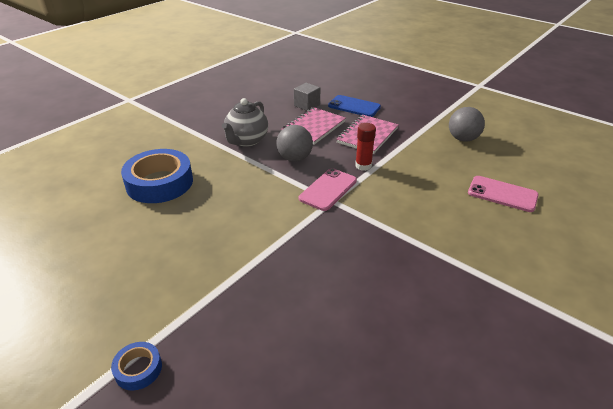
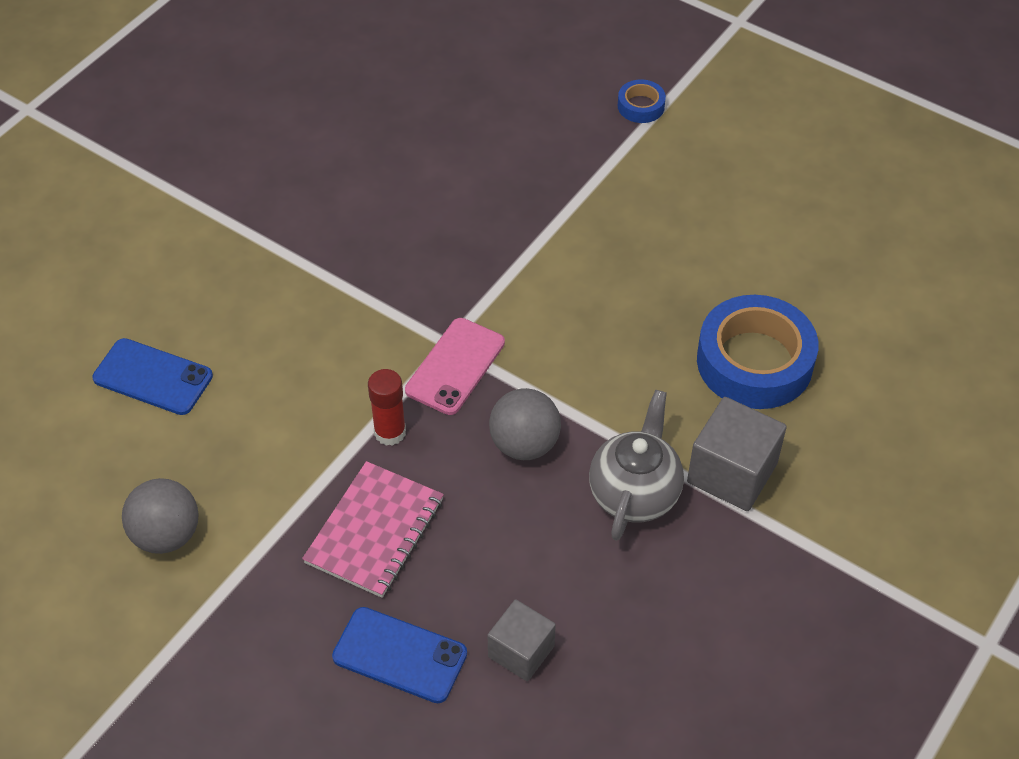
camera: 175 degrees right, 15 degrees up
(198, 144) = (732, 473): none -> grey cube
(313, 127) = (496, 554): pink notebook -> none
(502, 194) = (153, 377): pink phone -> blue phone

